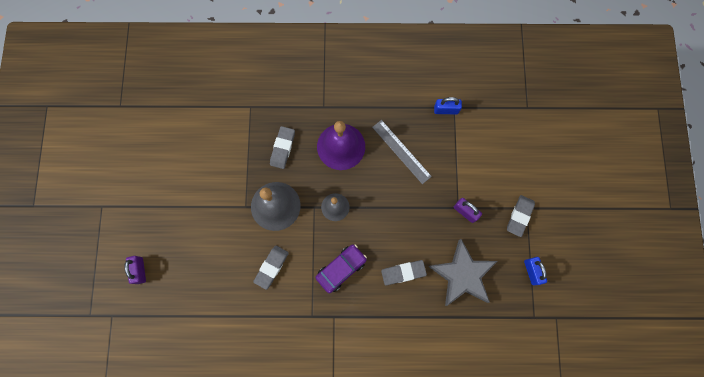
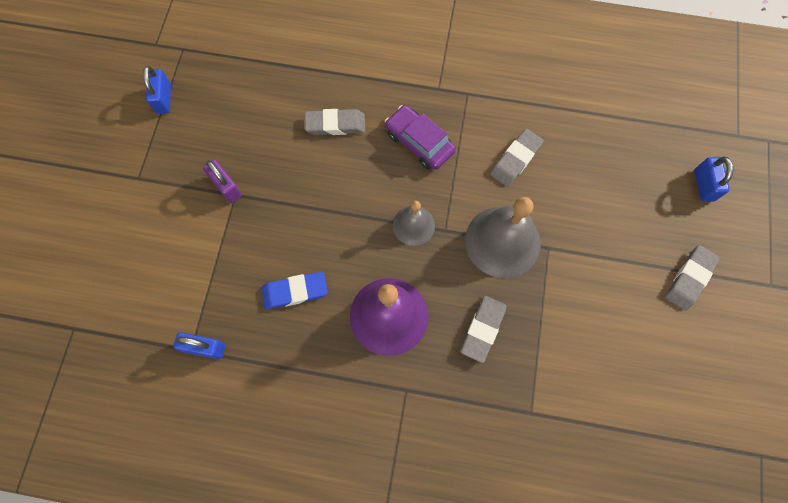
camera: 170 degrees left, 5 degrees down
(140, 270) = (703, 185): purple padlock -> blue padlock
(341, 269) = (419, 142): purple car -> purple car turned 75 degrees clockwise
(401, 151) = (295, 291): grey ruler -> blue eraser
(462, 275) = (257, 109): grey star -> none
(519, 216) = (152, 169): grey eraser -> grey eraser (689, 279)

